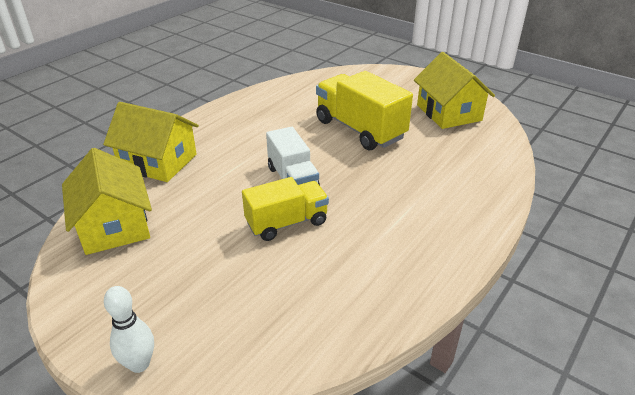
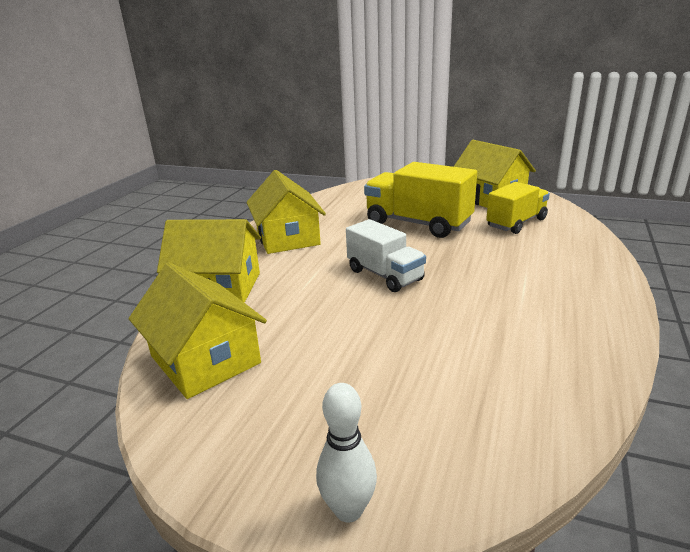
camera: 15 degrees left, 10 degrees down
(240, 122) = (288, 238): none -> yellow house
(287, 223) = (411, 314): yellow truck -> yellow truck (516, 223)

